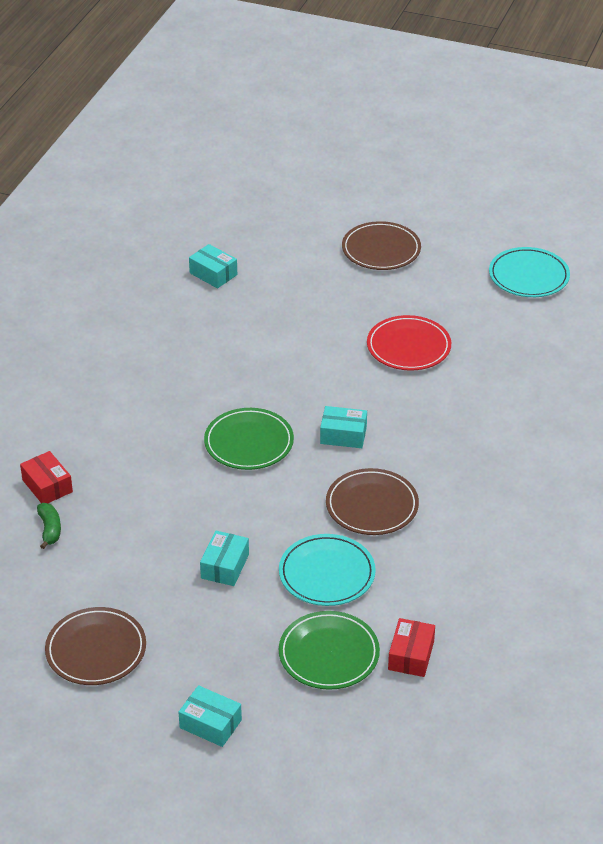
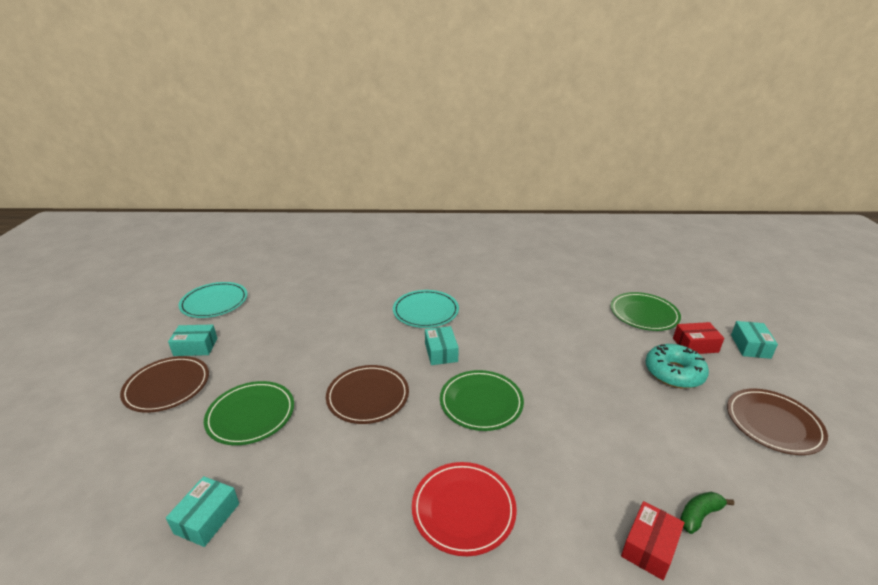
camera: 110 degrees left, 10 degrees down
(207, 615) = (674, 373): none -> turquoise donut
(225, 566) = (622, 377): turquoise box -> turquoise box (195, 347)
(313, 297) = (251, 415): none -> green plate
(327, 574) = (583, 329): turquoise plate -> turquoise plate (425, 311)
(372, 505) = (505, 324): brown plate -> brown plate (368, 396)
(408, 347) = (318, 342): red plate -> red plate (463, 509)
(411, 655) = (612, 287): red box -> red box (695, 345)

